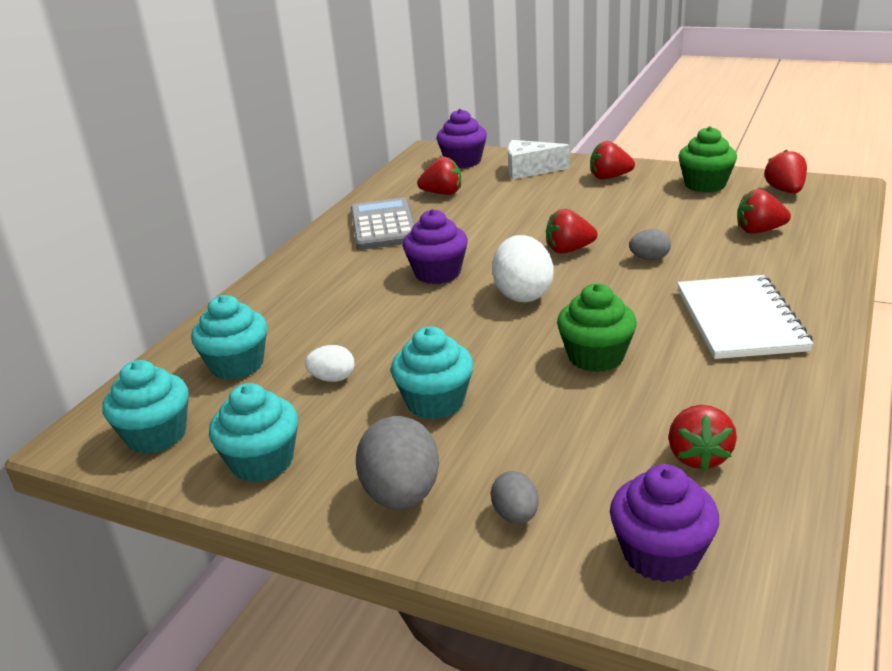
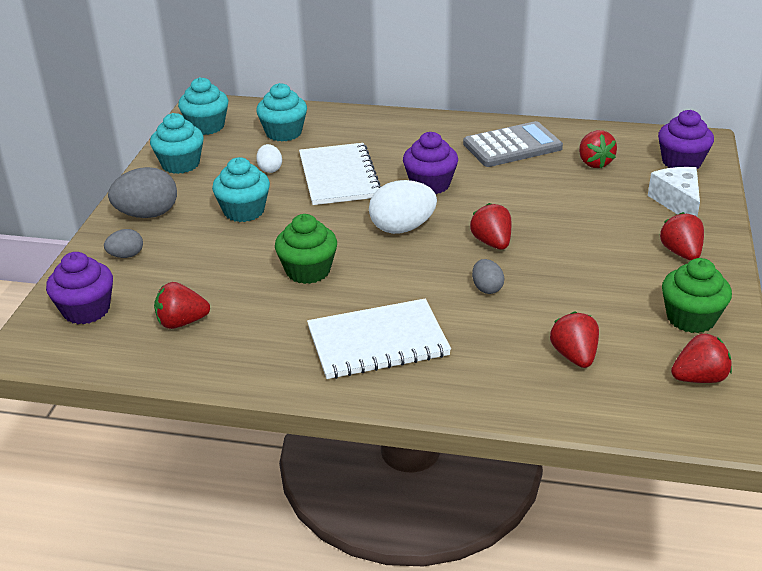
camera: 75 degrees right, 5 degrees up
(385, 327) = (339, 176): none -> white notebook

